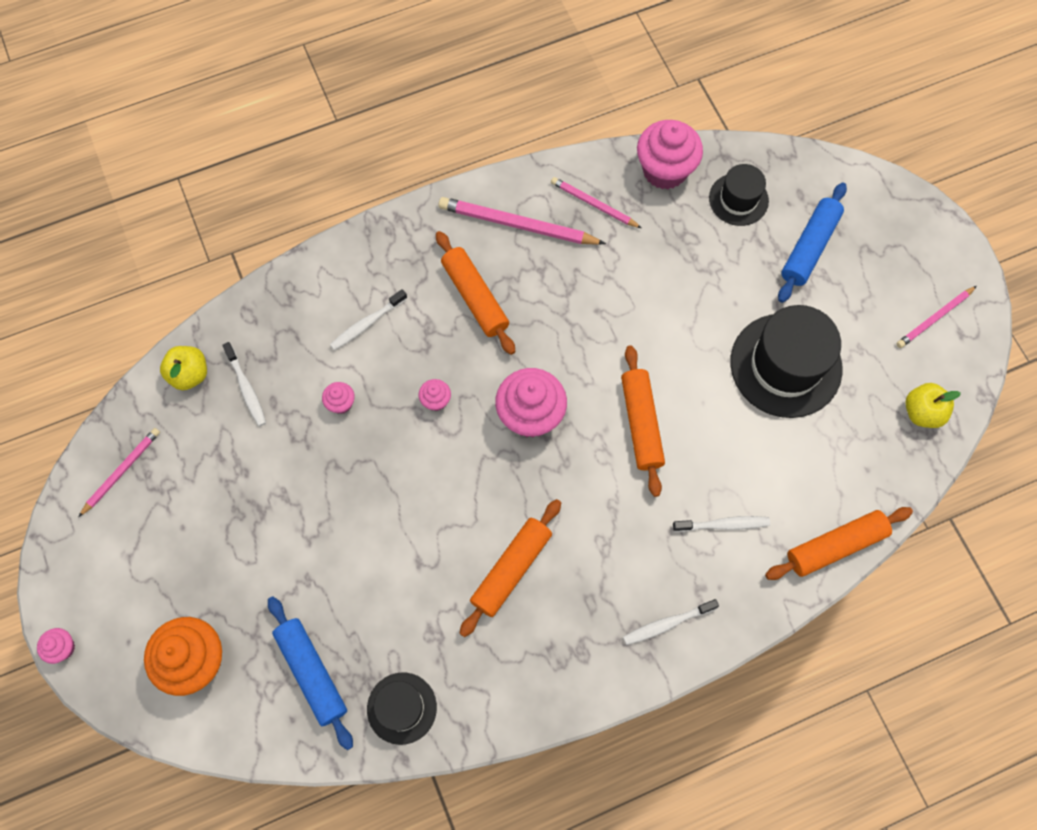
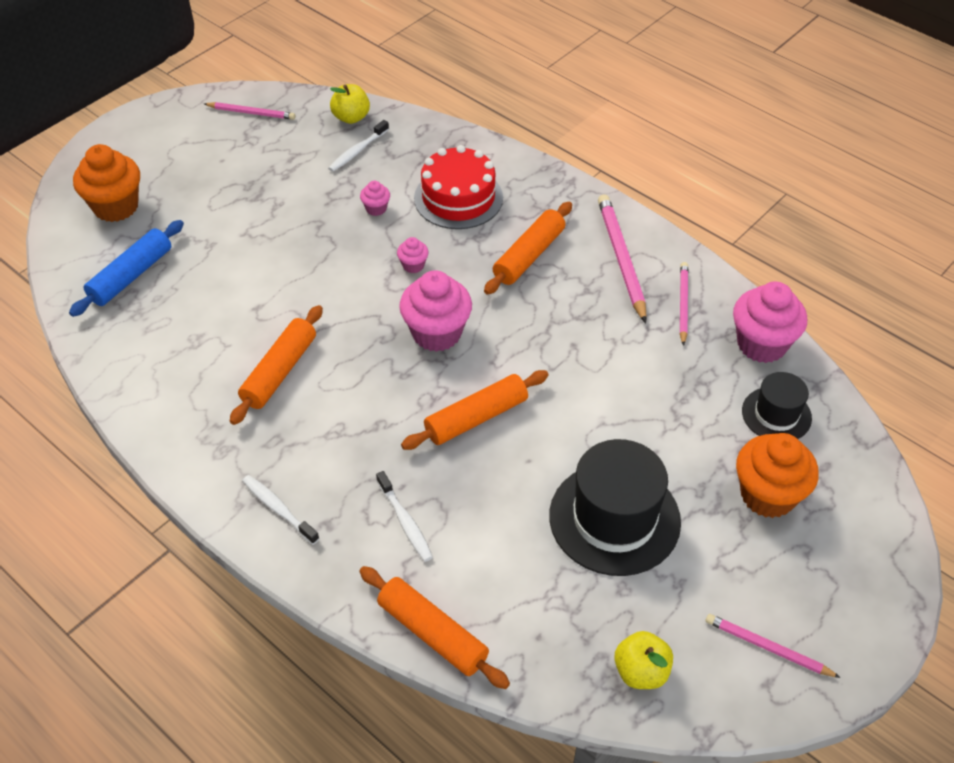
camera: 65 degrees right, 20 degrees down
(63, 648) = (99, 136): pink cupcake -> none
(367, 323) = (458, 198): white toothbrush -> red cake
(402, 708) = (121, 342): black hat -> none
(511, 569) = (280, 371): orange rolling pin -> orange rolling pin turned 75 degrees counterclockwise
(809, 247) = (767, 495): blue rolling pin -> orange cupcake

